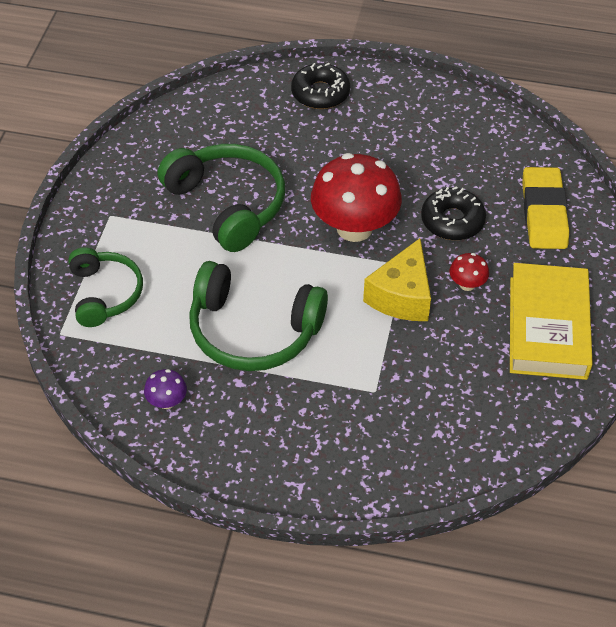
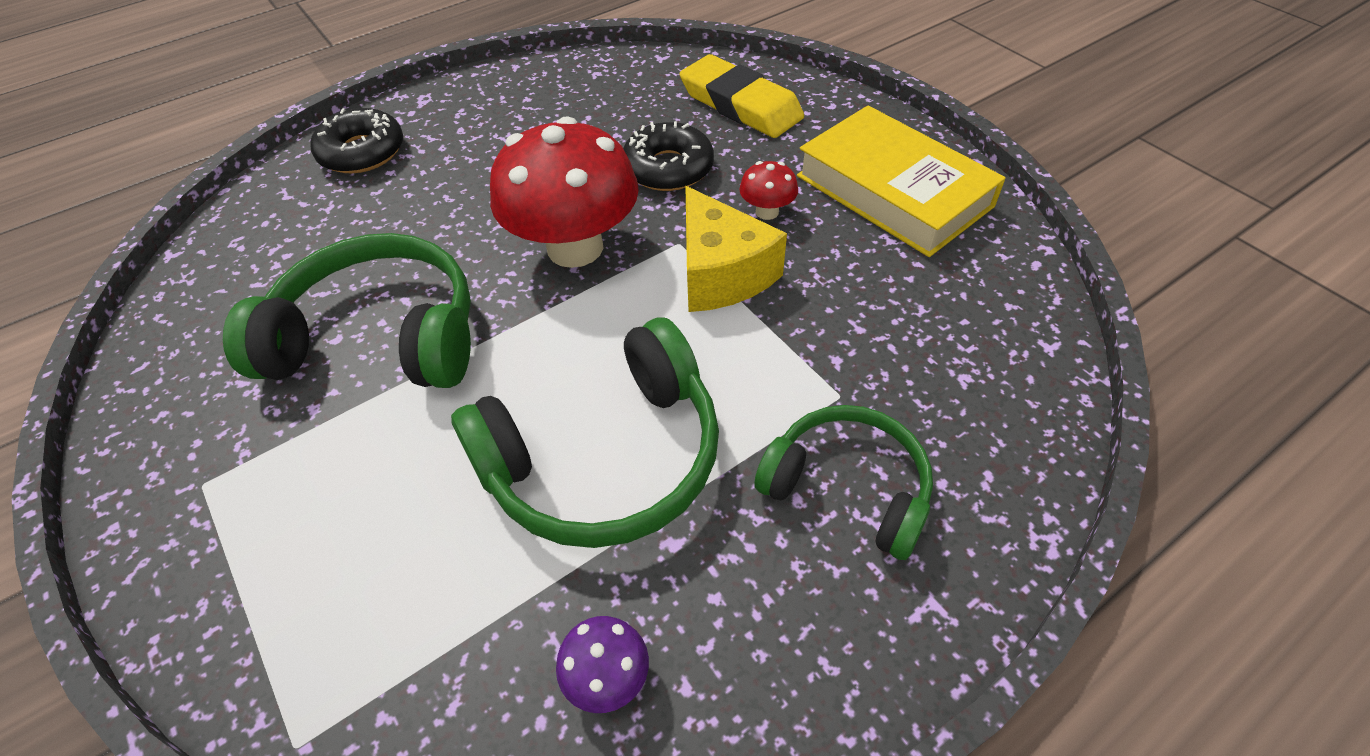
camera: 45 degrees left, 0 degrees up
(105, 294) = (313, 605): green headphones -> green headphones (847, 487)

